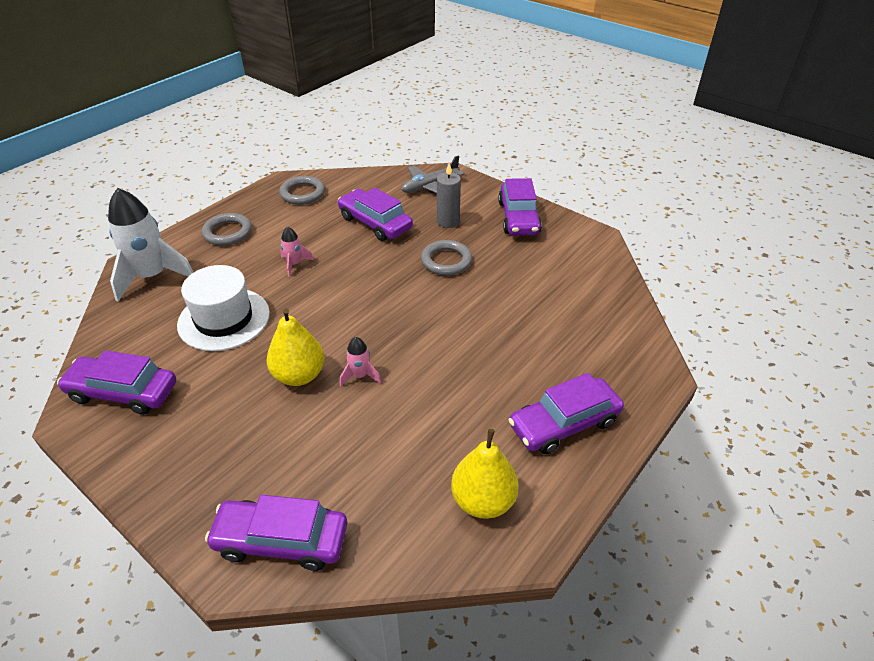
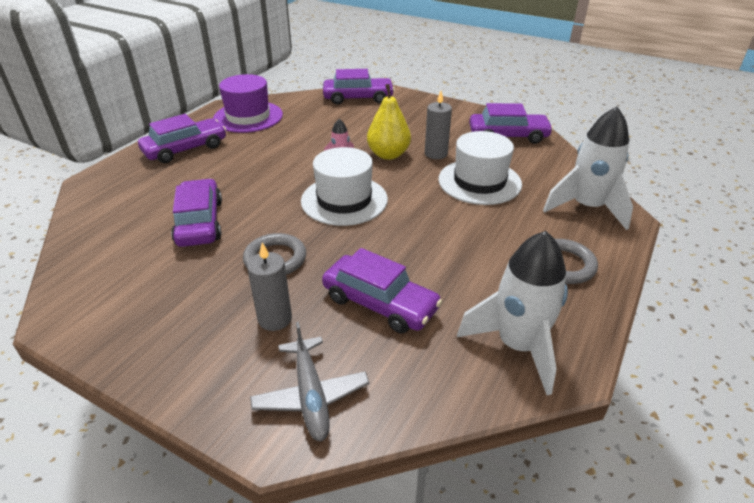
camera: 170 degrees right, 5 degrees down
(240, 369) = (436, 154): none -> grey candle
(294, 264) = (451, 236): pink rocket -> none
(302, 193) = (518, 346): grey ring -> white rocket
(374, 312) = (344, 200): none -> white hat
(429, 186) = (311, 395): grey plane -> grey plane turned 120 degrees clockwise
(483, 500) = (248, 117): yellow pear -> purple hat
(518, 217) = (164, 340): purple car -> purple car (200, 222)

